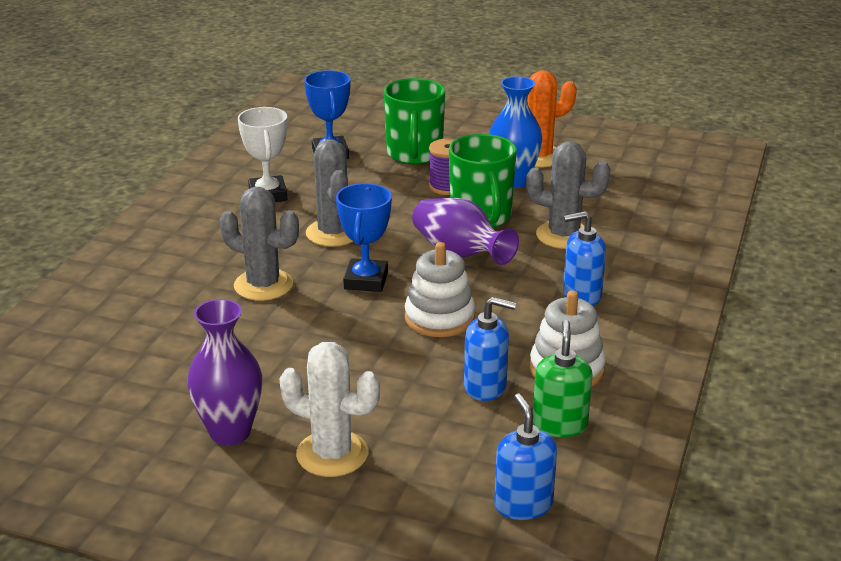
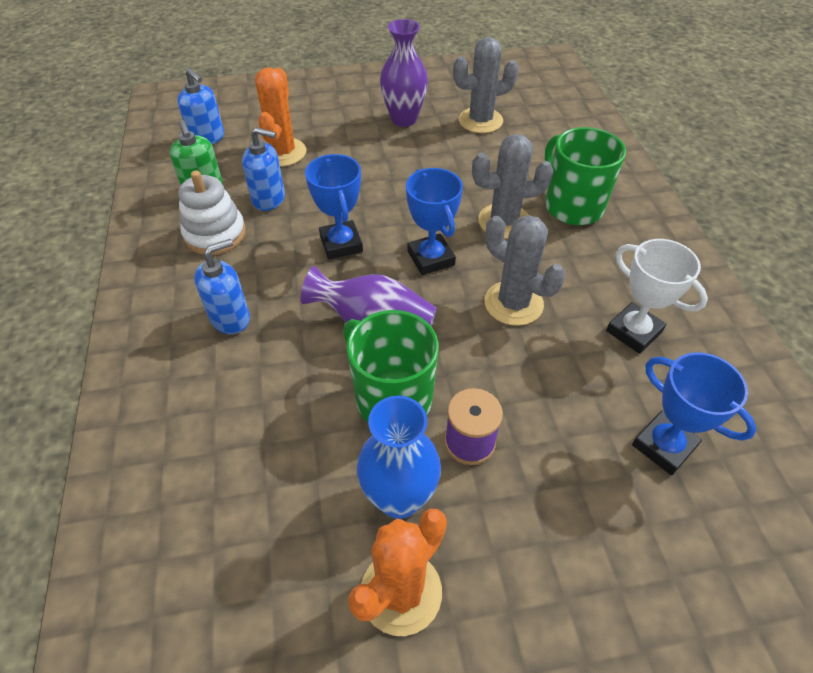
camera: 150 degrees right, 20 degrees up
(332, 454) = (335, 127): white cactus -> none
(414, 154) = (568, 502): green mug -> green mug (572, 206)
(430, 441) = (283, 152): none -> orange cactus
(439, 318) = (341, 244): white stacking toy -> blue trophy
(485, 387) = (269, 199): blue soap dispenser -> blue soap dispenser turned 150 degrees counterclockwise
(563, 235) = (283, 405): grey cactus -> grey cactus (480, 121)

